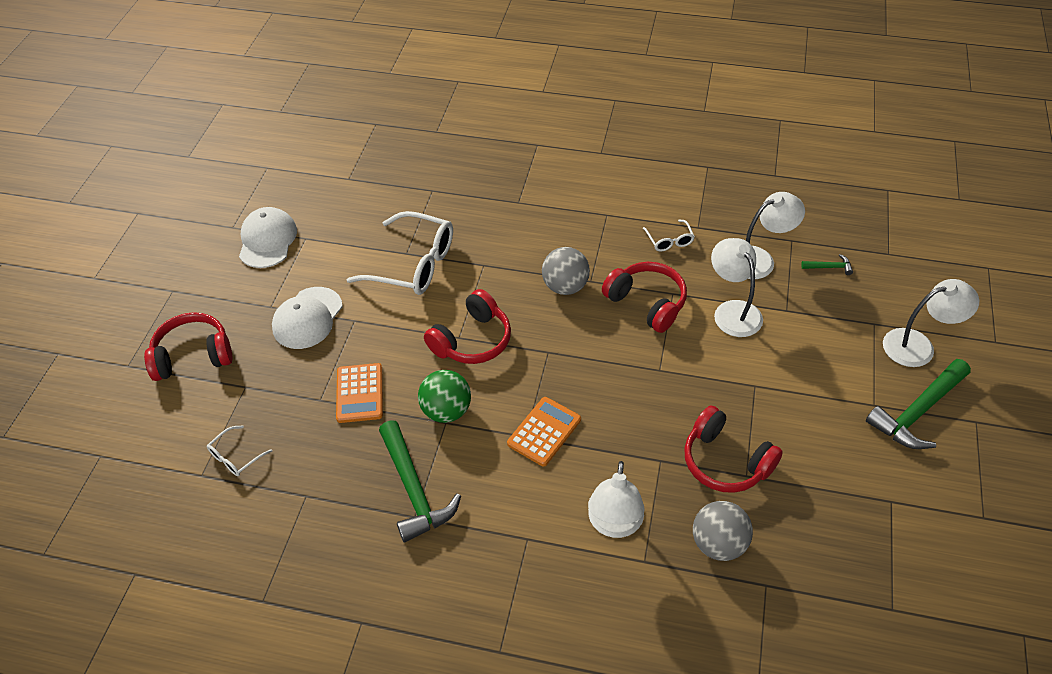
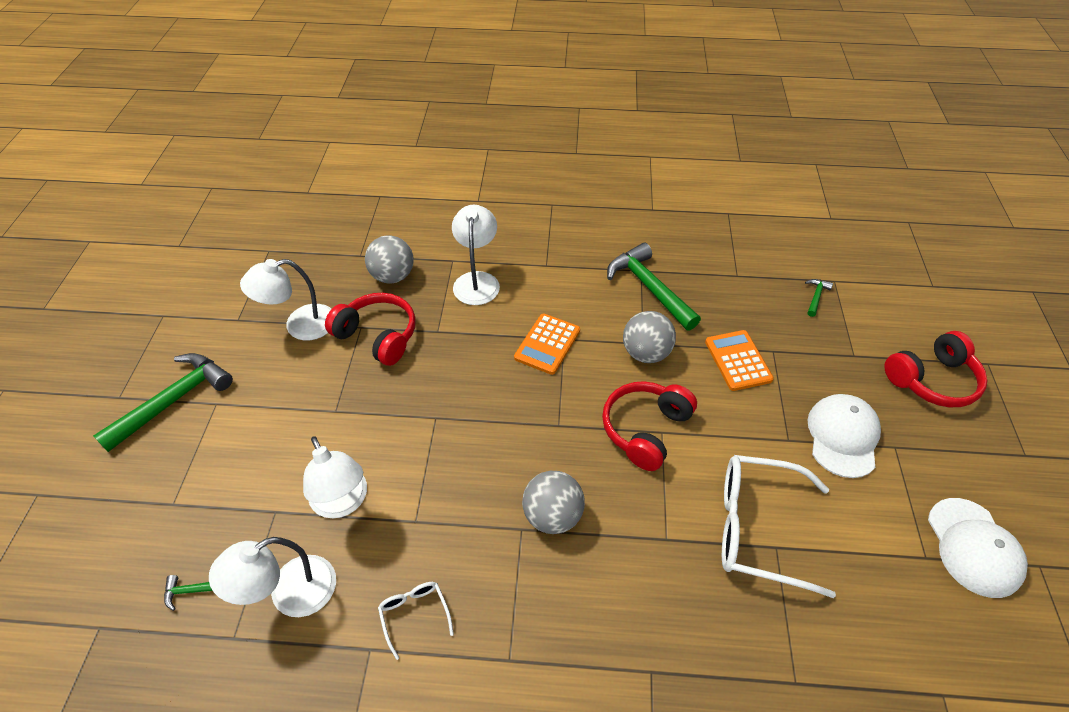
camera: 170 degrees right, 0 degrees up
(236, 456) = (816, 297): white glasses -> green hammer
(446, 411) = (646, 353): green ball -> grey ball
(647, 303) = (448, 502): red headphones -> none
(918, 345) = (133, 479): white lamp -> white lamp (300, 325)

